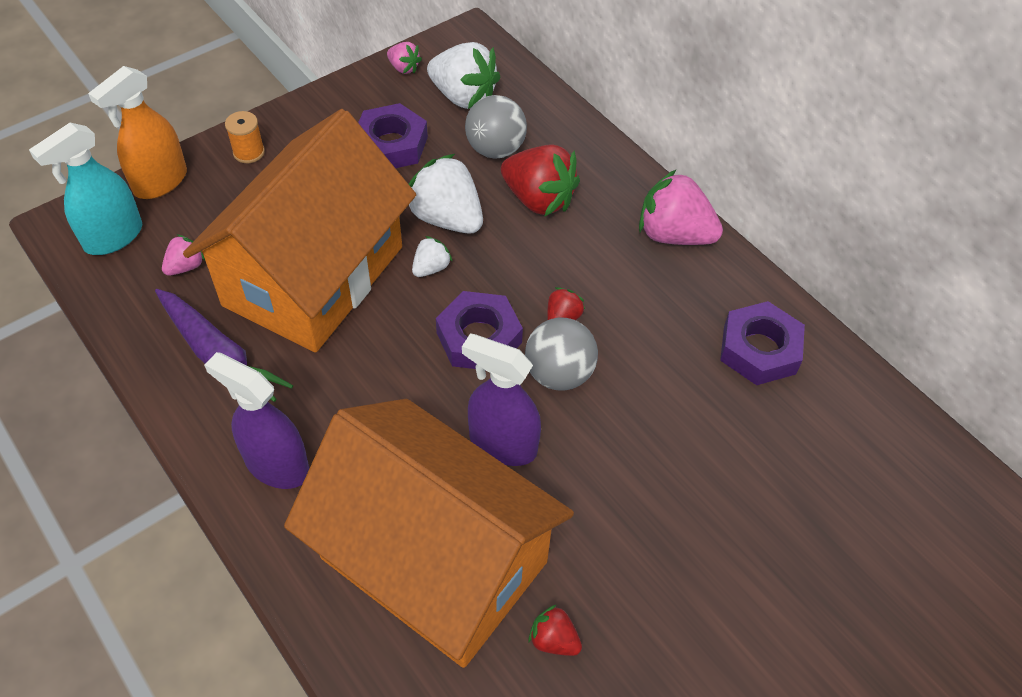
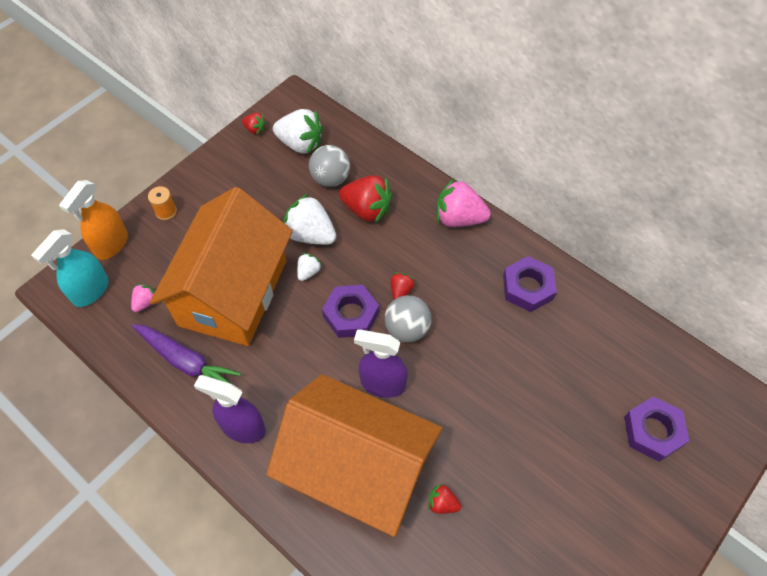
camera: 10 degrees left, 5 degrees up
(391, 145) = (260, 188): purple nut -> purple nut (653, 431)
(404, 68) = (255, 129): pink strawberry -> red strawberry

